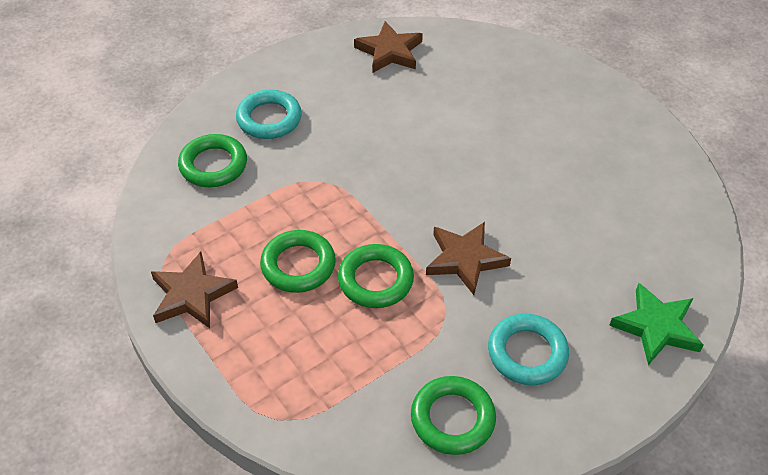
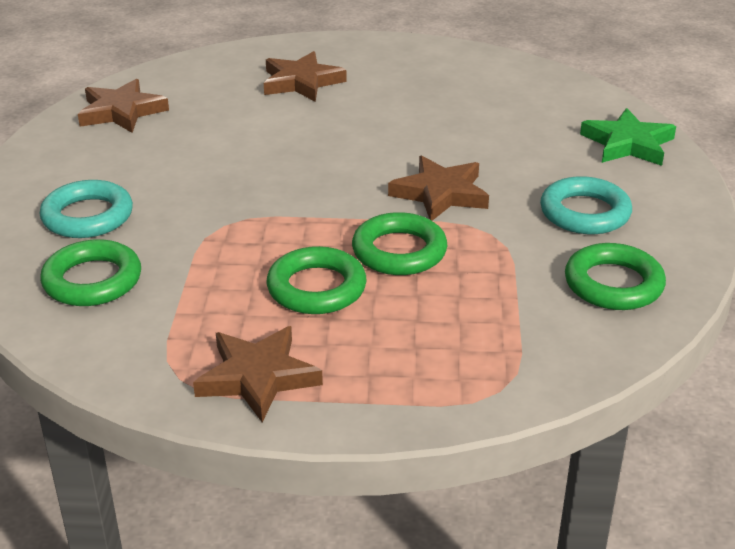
camera: 50 degrees left, 15 degrees down
(523, 102) = (301, 82): none -> brown star

